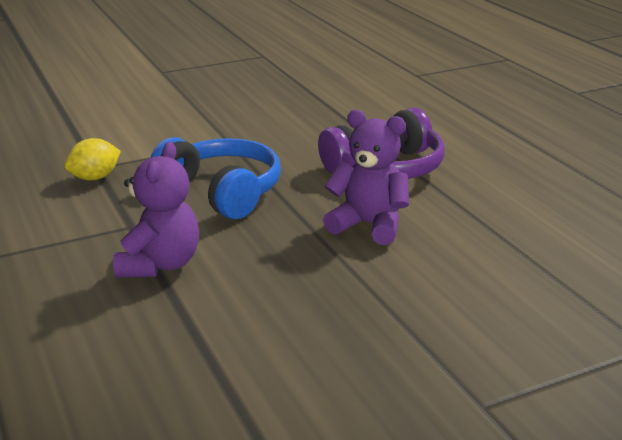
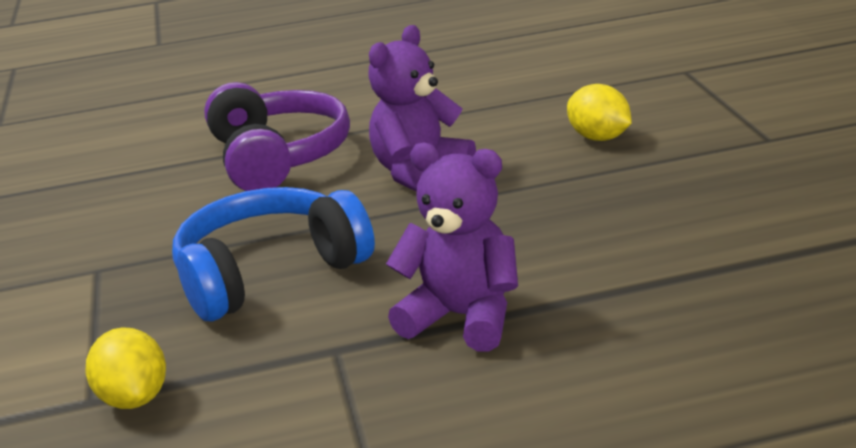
camera: 75 degrees left, 0 degrees up
(457, 302) = (599, 138): none -> yellow lemon

